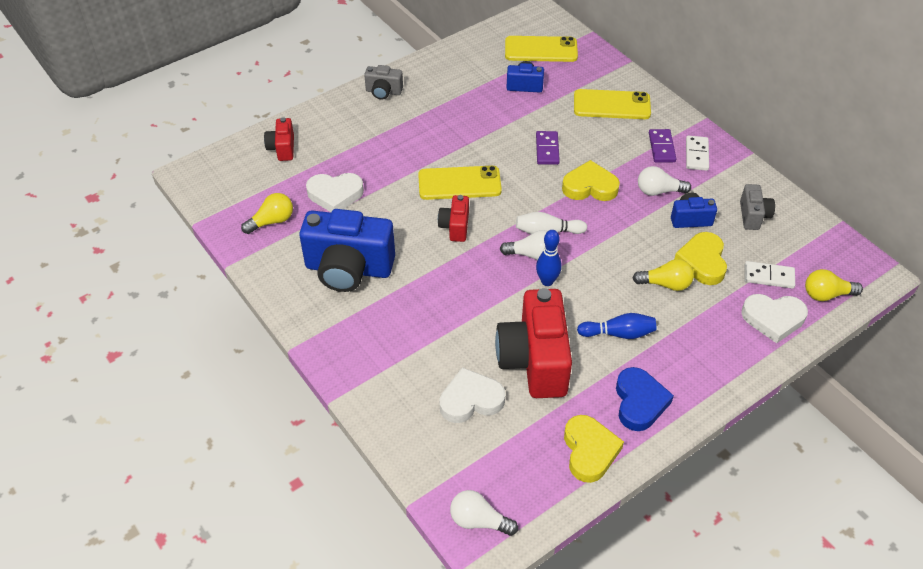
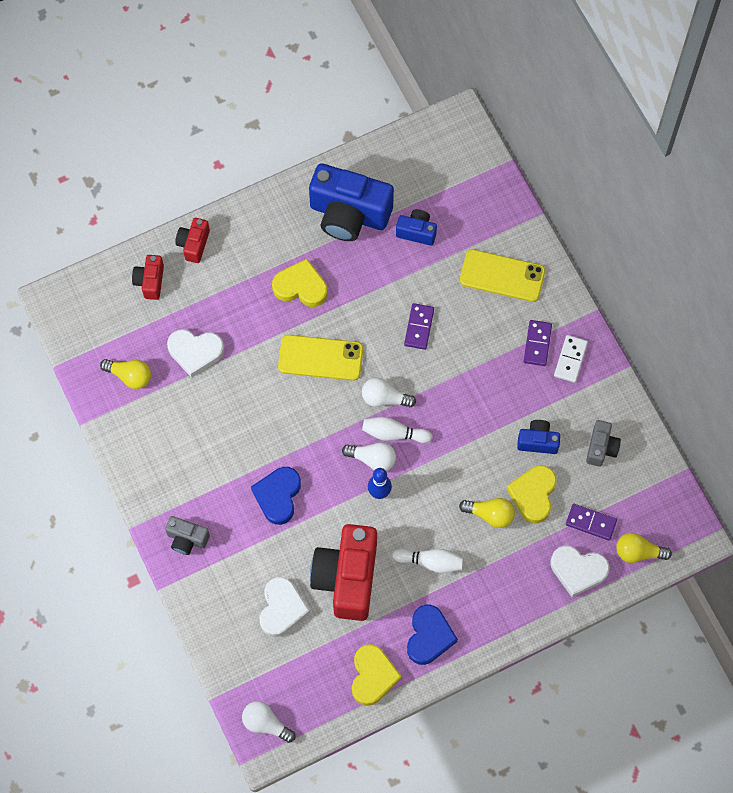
camera: 10 degrees right, 20 degrees up
(272, 221) = (130, 376): yellow light bulb -> yellow light bulb turned 45 degrees clockwise
(348, 269) = (196, 446): blue camera -> blue camera (349, 214)
(383, 92) = (265, 217): grey camera -> grey camera (187, 539)
(443, 298) = (278, 496): none -> blue heart
(455, 227) = (305, 412): red camera -> red camera (193, 244)
(471, 400) = (282, 608): white heart -> white heart turned 105 degrees clockwise
(541, 49) = (447, 180): yellow phone -> none
(590, 186) = (449, 384): yellow heart -> yellow heart (301, 286)
(618, 333) = (430, 562): blue bowling pin -> white bowling pin
(658, 191) = (517, 401): white light bulb -> white light bulb (384, 398)
(768, 276) = (590, 522): white domino -> purple domino

